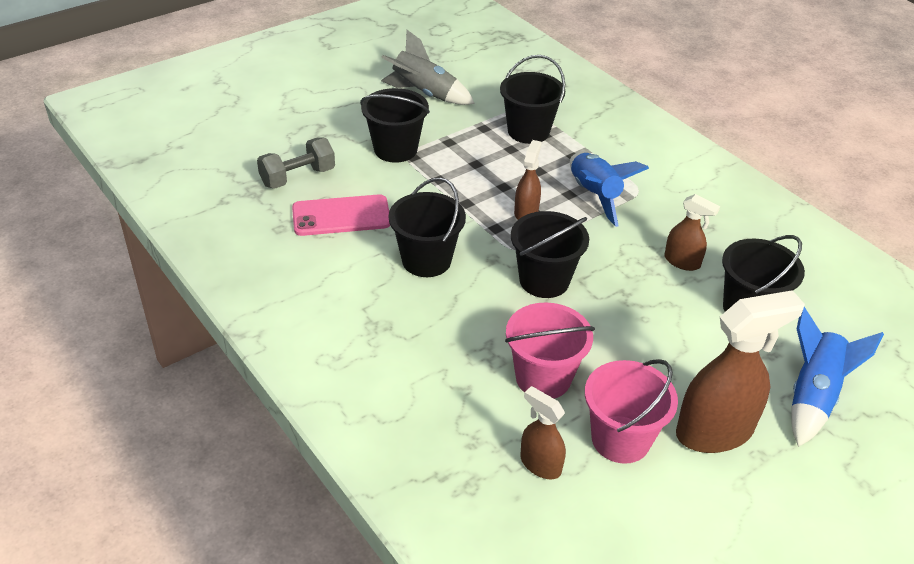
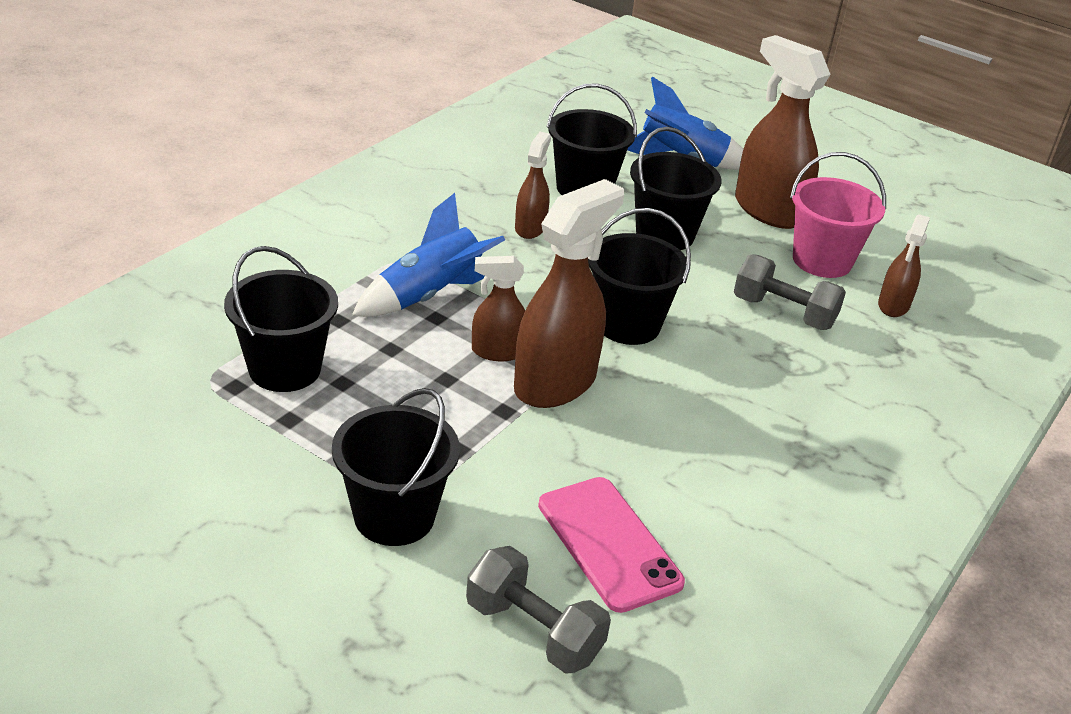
camera: 110 degrees left, 5 degrees down
(424, 94) = (190, 512): grey rocket -> none
(426, 260) = (654, 430): black bucket -> black bucket (665, 234)
(487, 229) = (555, 383): none -> brown spray bottle
(543, 378) = (783, 312): pink bucket -> grey dumbbell

